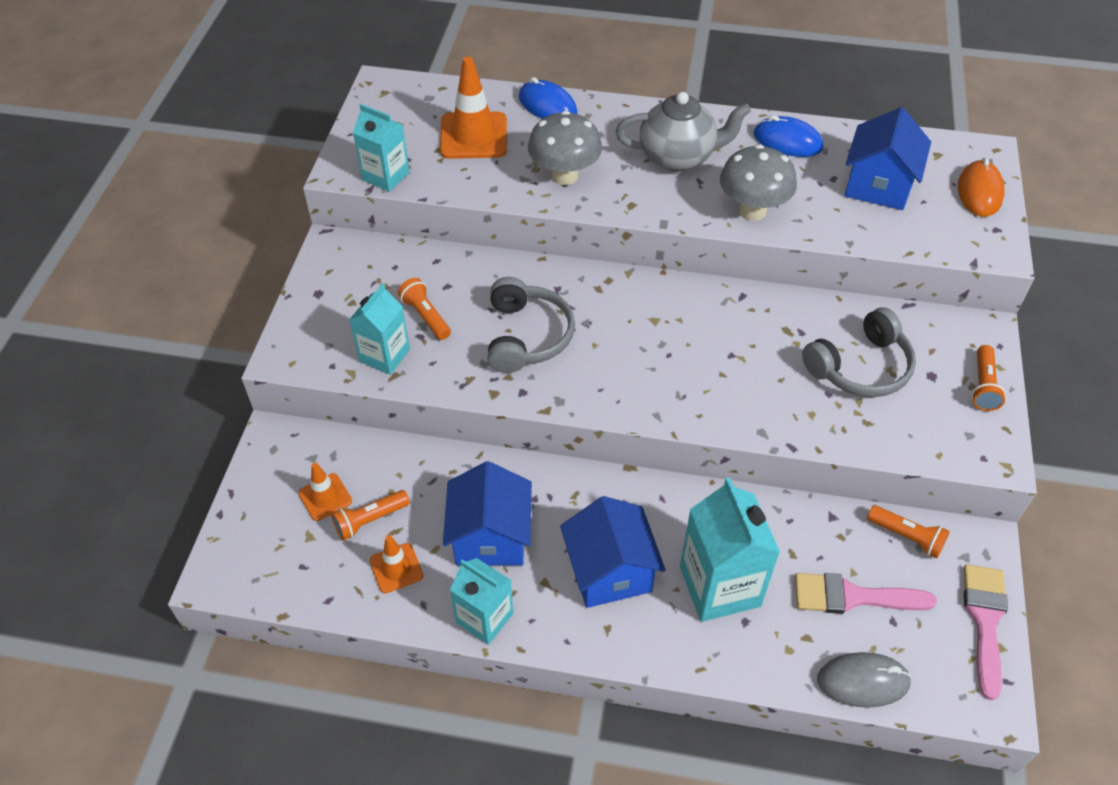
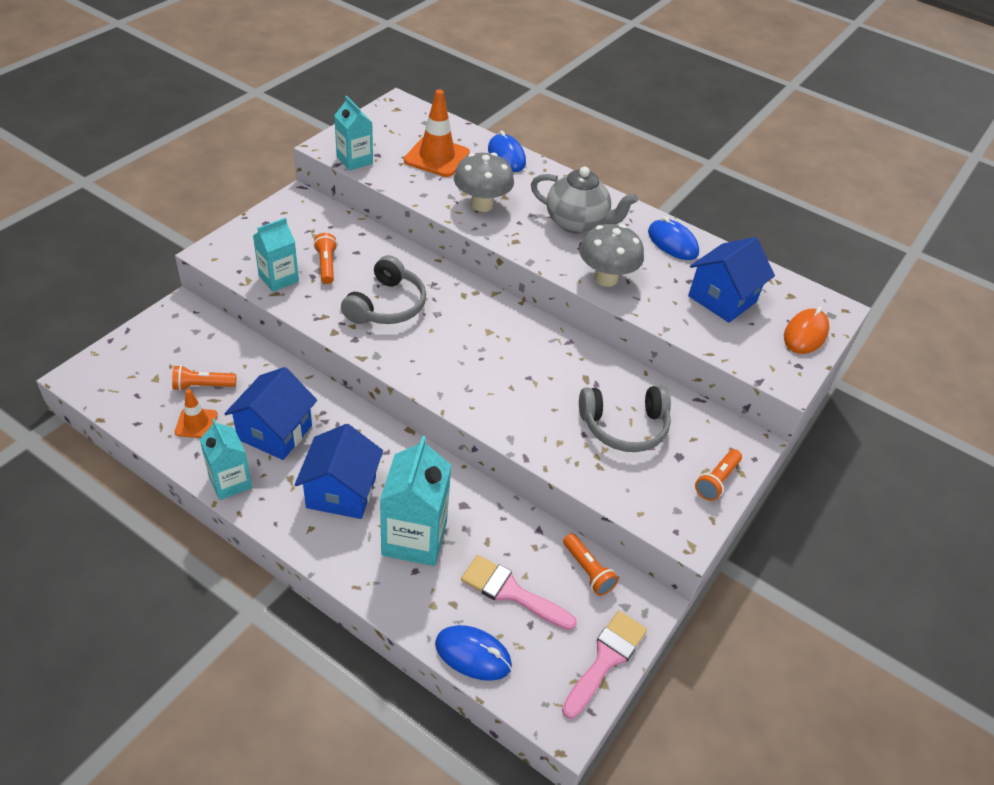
camera: 20 degrees right, 5 degrees down
(325, 497) = (185, 359): orange traffic cone -> none
(863, 681) = (473, 654): grey mouse -> blue mouse

